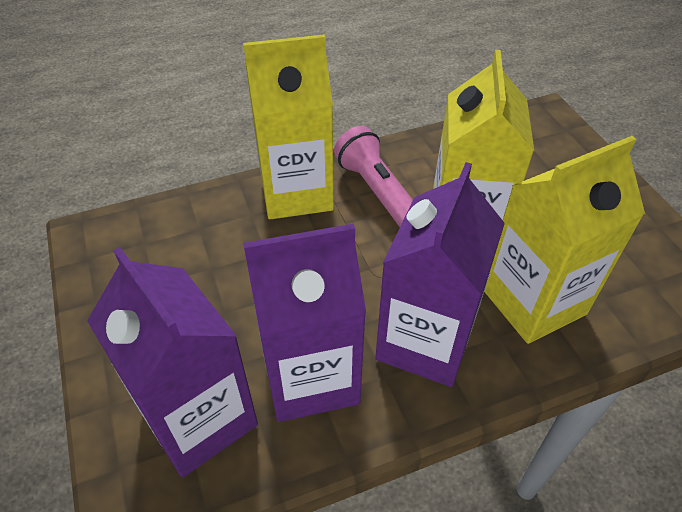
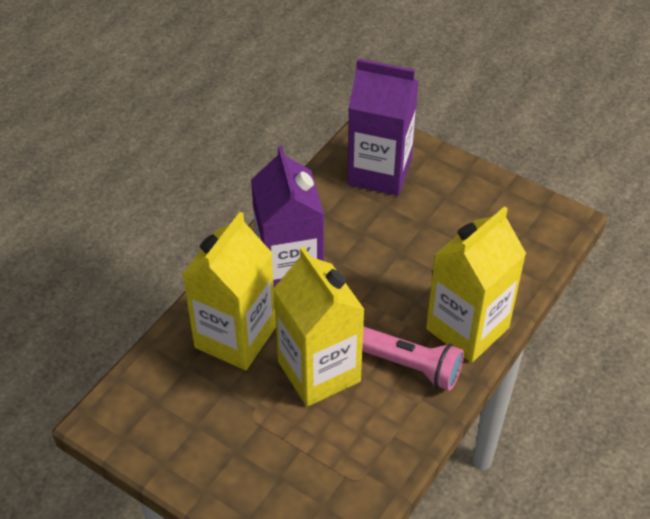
camera: 145 degrees right, 0 degrees up
(311, 376) = (340, 219): purple carton -> none

